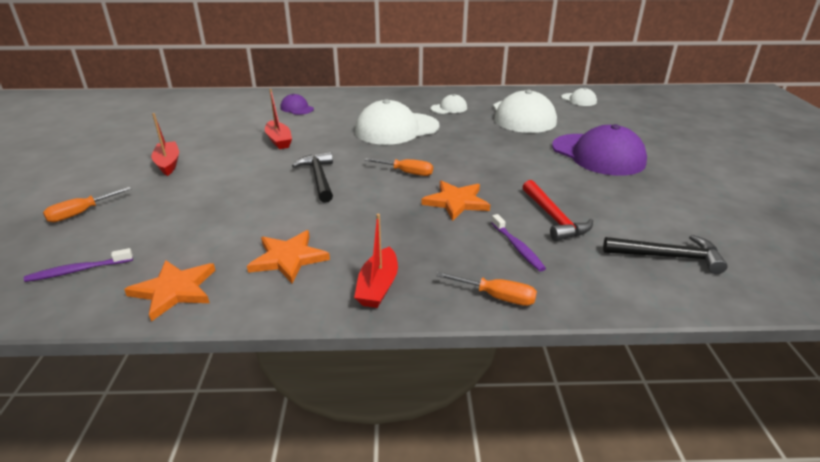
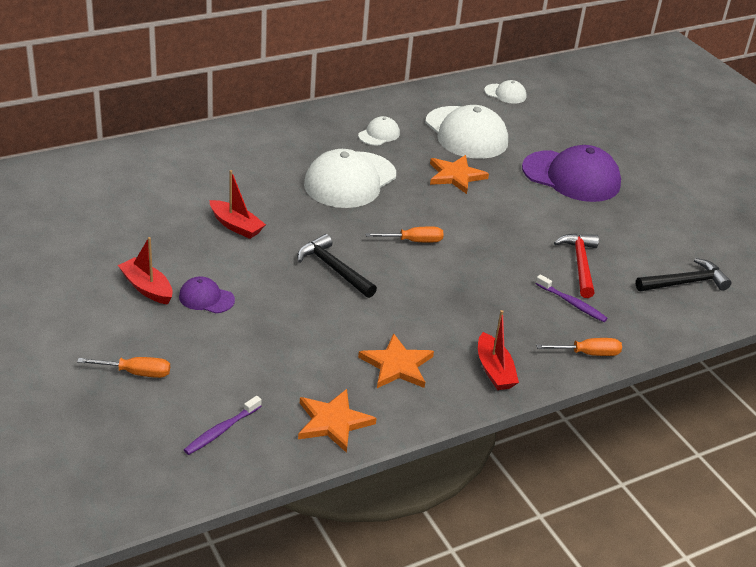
camera: 30 degrees left, 5 degrees up
(81, 213) = (135, 373): orange screwdriver -> orange screwdriver turned 105 degrees counterclockwise
(297, 108) = (201, 168): purple cap -> purple cap (206, 298)
(456, 202) = (487, 267): orange star -> orange star (455, 176)
(553, 218) = (580, 264): red hammer -> red hammer turned 135 degrees counterclockwise

